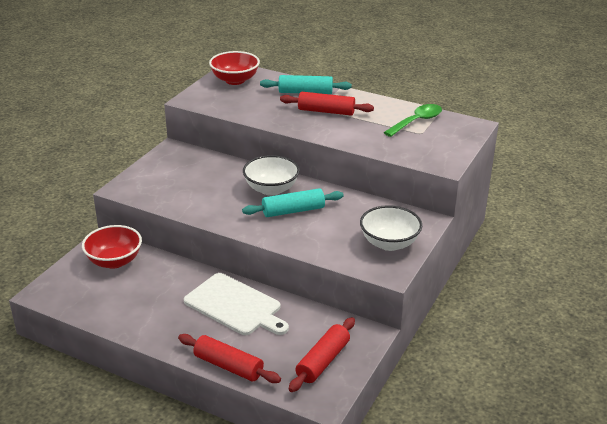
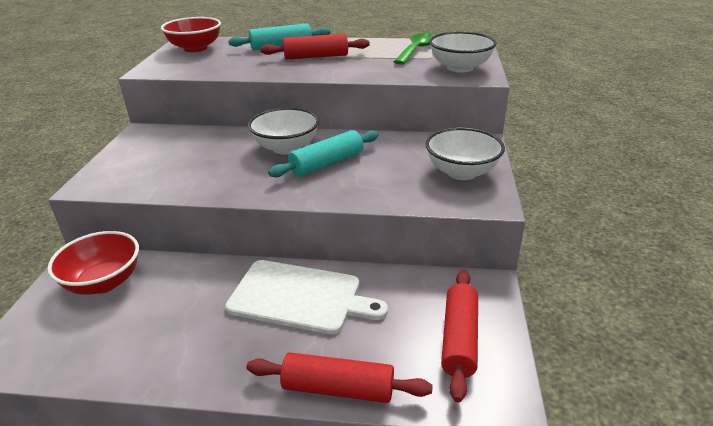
camera: 20 degrees left, 0 degrees up
(435, 150) = (460, 68): none -> white bowl

